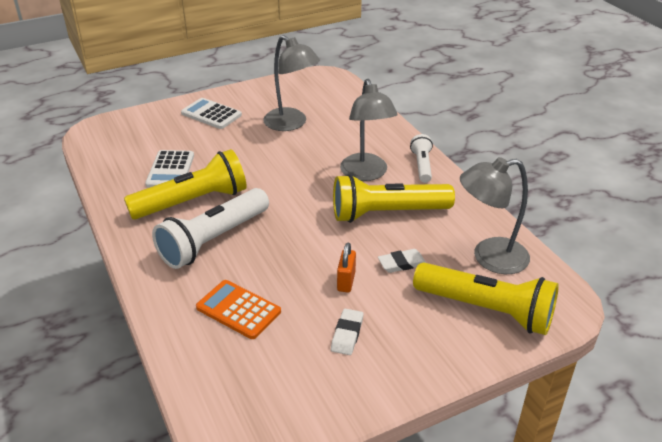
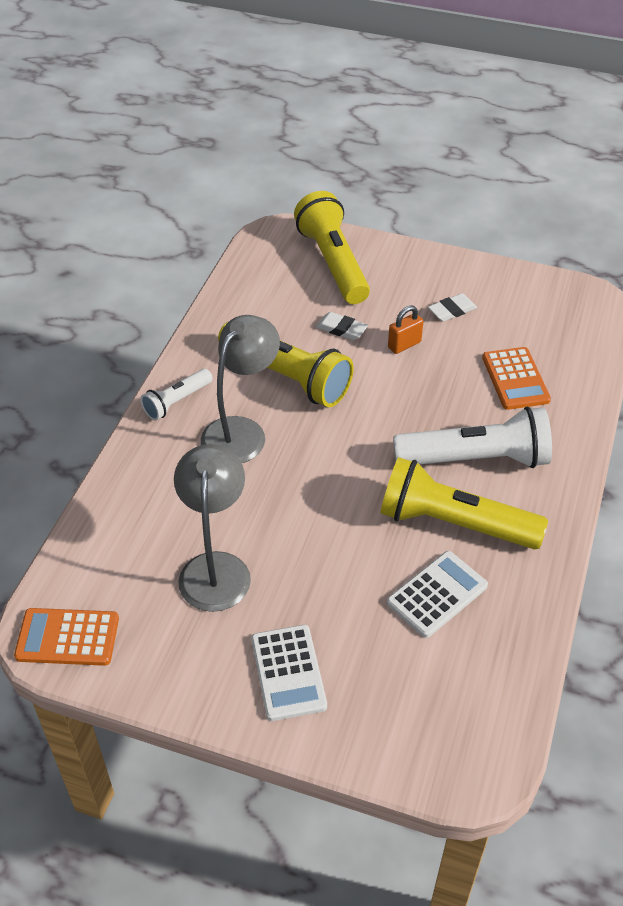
camera: 135 degrees left, 10 degrees up
(316, 79) = (67, 637): none -> orange calculator
(489, 257) = (270, 289): grey lamp -> none

